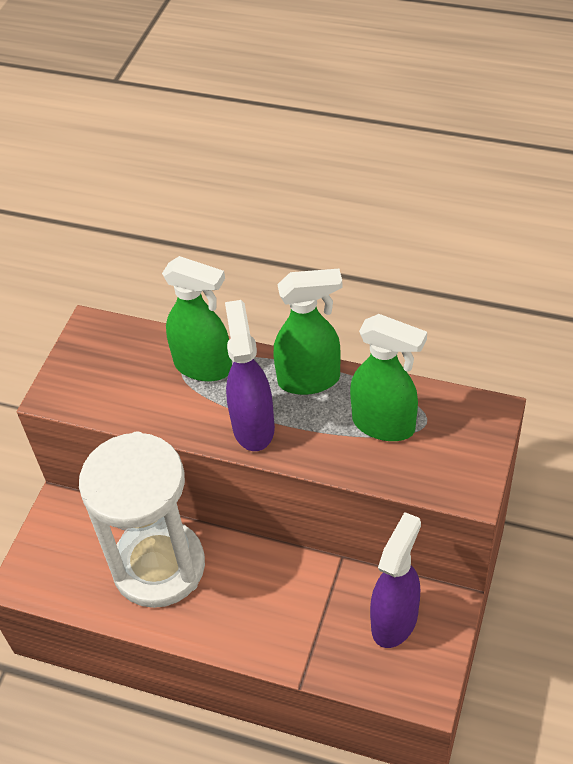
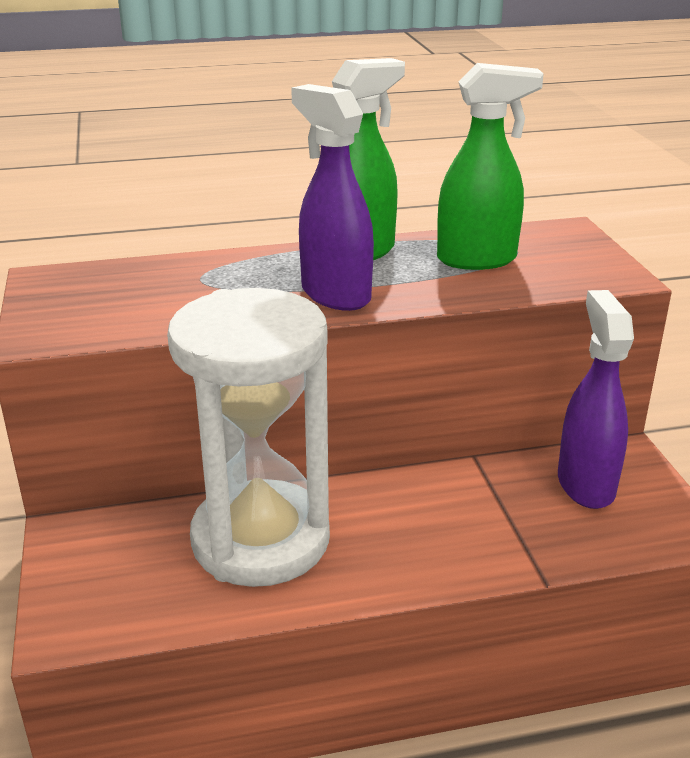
camera: 35 degrees left, 20 degrees down
(204, 367) = (226, 271): green spray bottle -> none

